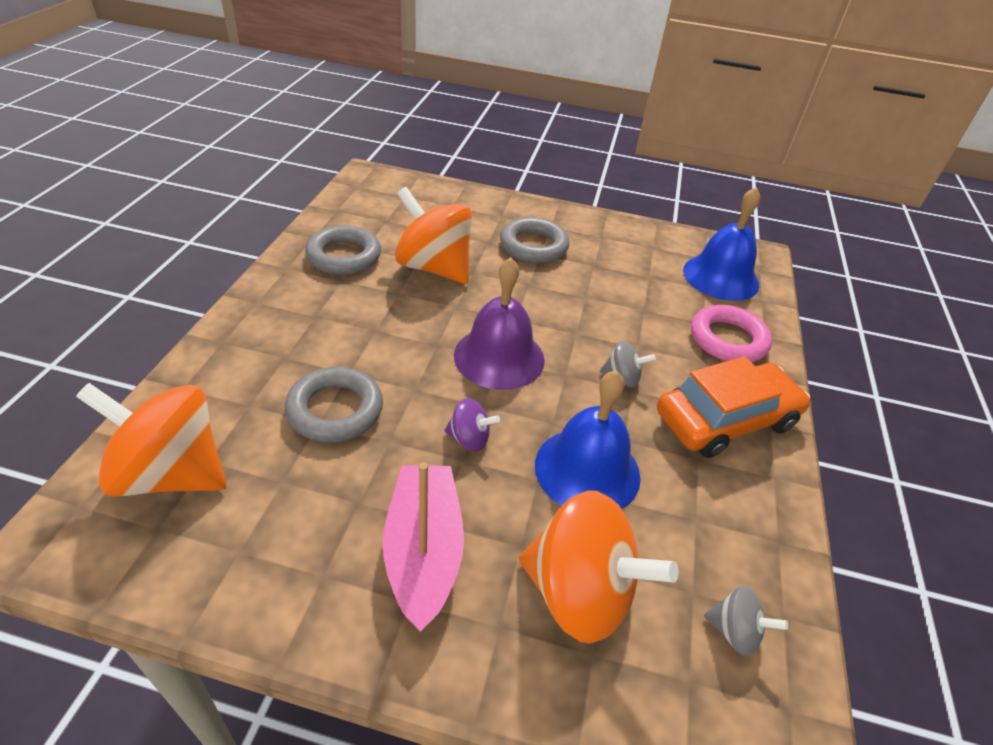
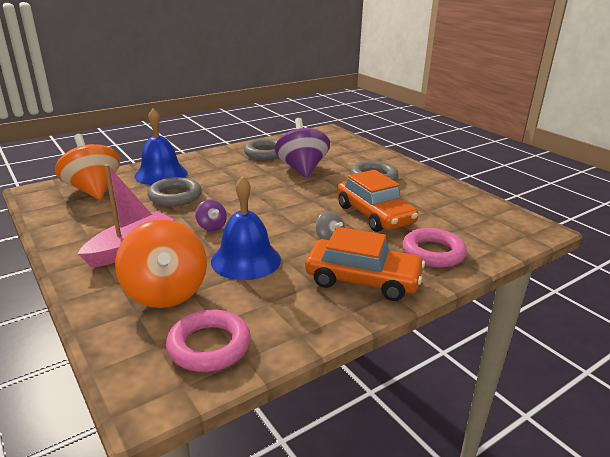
camera: 45 degrees right, 15 degrees down
(434, 267) = (302, 169): orange spinning top -> purple spinning top
(499, 357) = (276, 208): purple bell -> none
(612, 310) = (374, 215): none -> orange car
(721, 277) = (484, 227): blue bell -> blue bell (161, 174)
(734, 632) = (209, 346): grey spinning top -> pink ring

